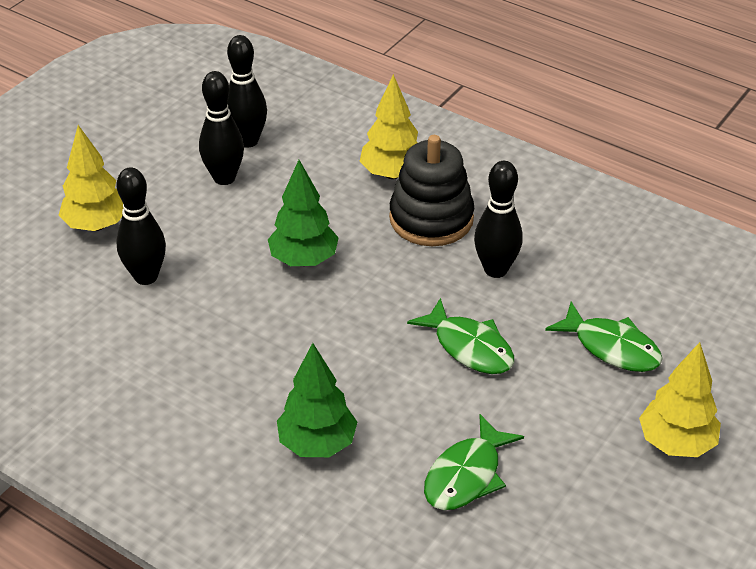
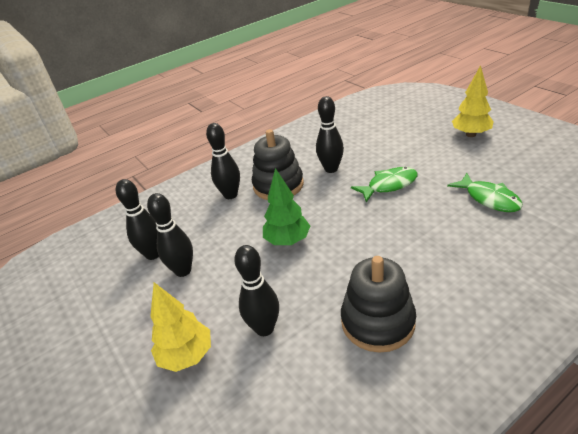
camera: 65 degrees left, 5 degrees down
(174, 374) = (377, 322): none -> black stacking toy
(317, 444) = (458, 254): green tree -> none
(392, 174) = (230, 195): yellow tree -> black bowling pin
(611, 347) = (402, 142): green fish -> none

